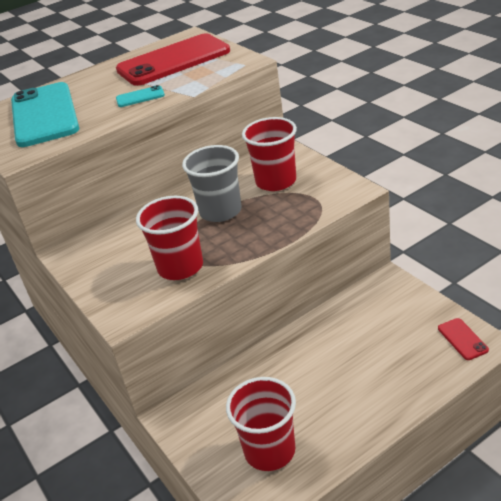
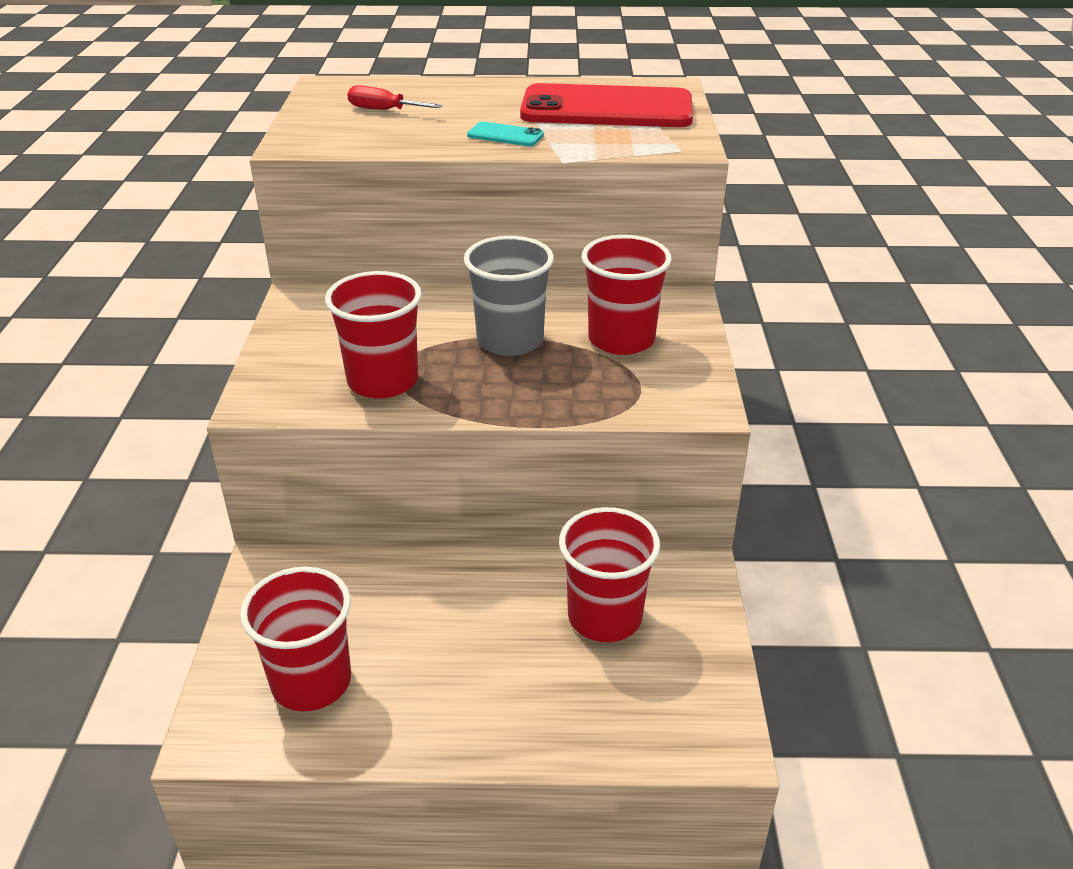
camera: 30 degrees right, 0 degrees up
(44, 115) = (384, 110): turquoise phone -> red screwdriver
(372, 326) = (604, 617): none -> red cup
(462, 339) = (701, 716): red phone -> none

